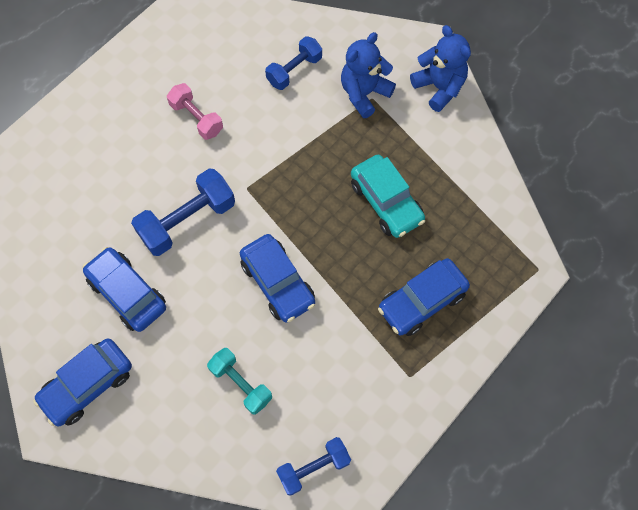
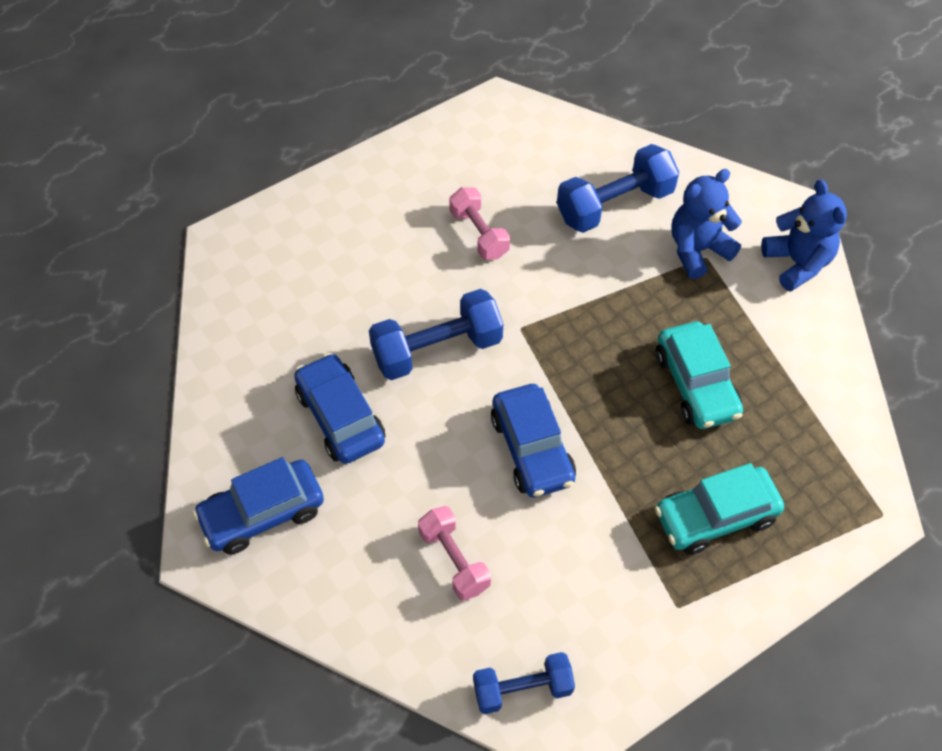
camera: 15 degrees right, 10 degrees down
(241, 384) = (454, 560): turquoise dumbbell -> pink dumbbell
(294, 70) = (614, 205): blue dumbbell -> blue dumbbell, size x1.54
(422, 301) = (715, 516): blue car -> turquoise car

